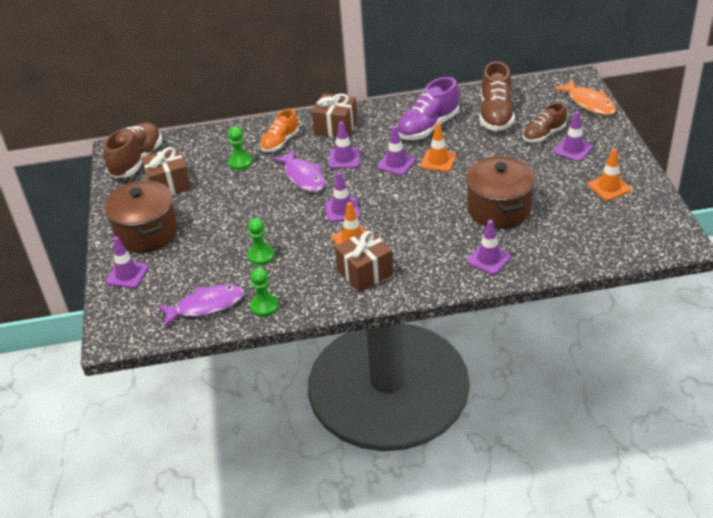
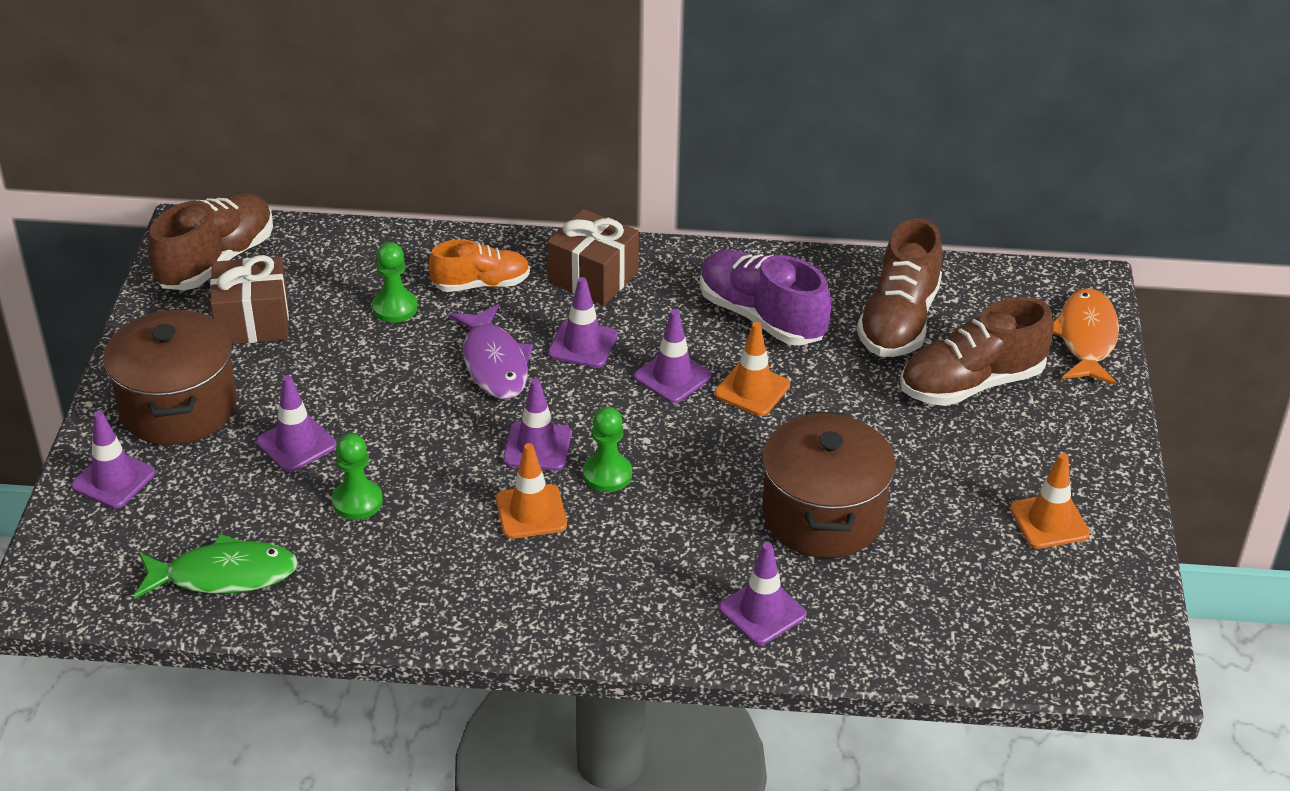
camera: 10 degrees right, 0 degrees up
(206, 306) = (224, 575): purple fish -> green fish
(264, 306) = (324, 602): green pawn -> green pawn (607, 474)
(280, 142) = (481, 284): orange shoe -> orange shoe turned 150 degrees counterclockwise
(365, 272) = (527, 581): brown gift -> none
(428, 127) = (761, 317): purple shoe -> purple shoe turned 75 degrees clockwise
(543, 135) = (971, 384): brown shoe -> brown shoe, size x1.54
(573, 149) = (1014, 427): purple traffic cone -> purple traffic cone (296, 444)
(589, 103) = (1086, 338): orange fish -> orange fish turned 150 degrees counterclockwise

